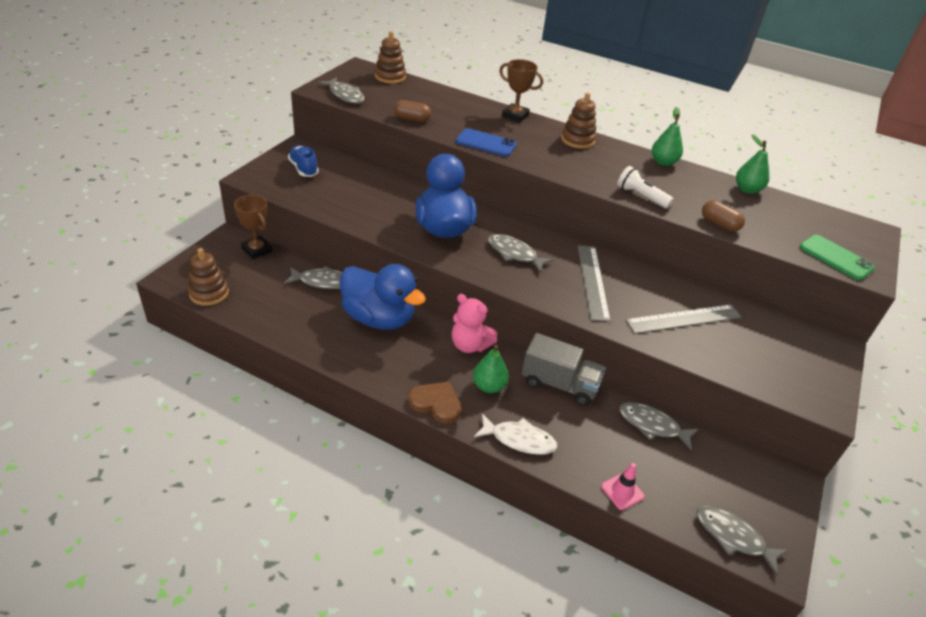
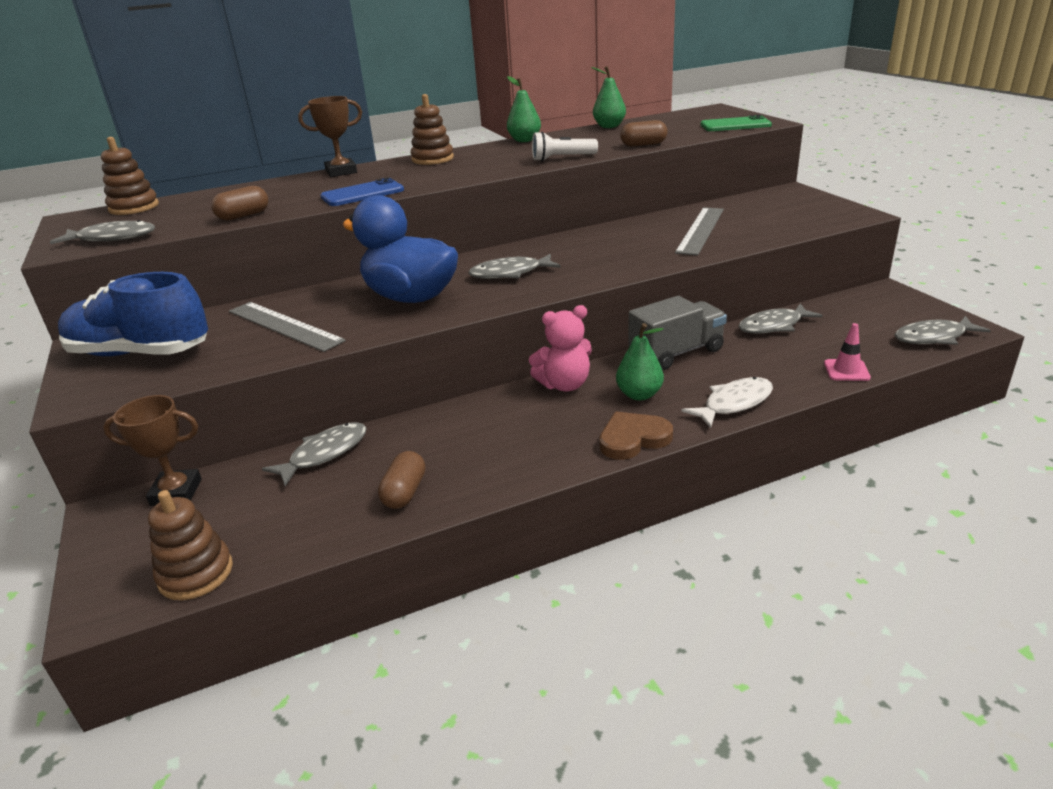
camera: 45 degrees left, 10 degrees down
(303, 169) = (141, 353): blue shoe -> blue shoe, size x1.86
(314, 330) = (404, 492): none -> brown capsule
(379, 318) = (447, 432): blue duck -> none
(593, 281) = (603, 250): grey ruler -> grey ruler (284, 325)

